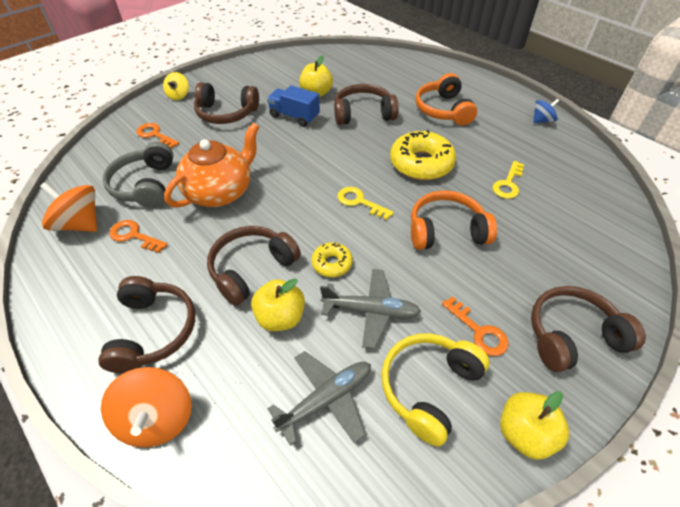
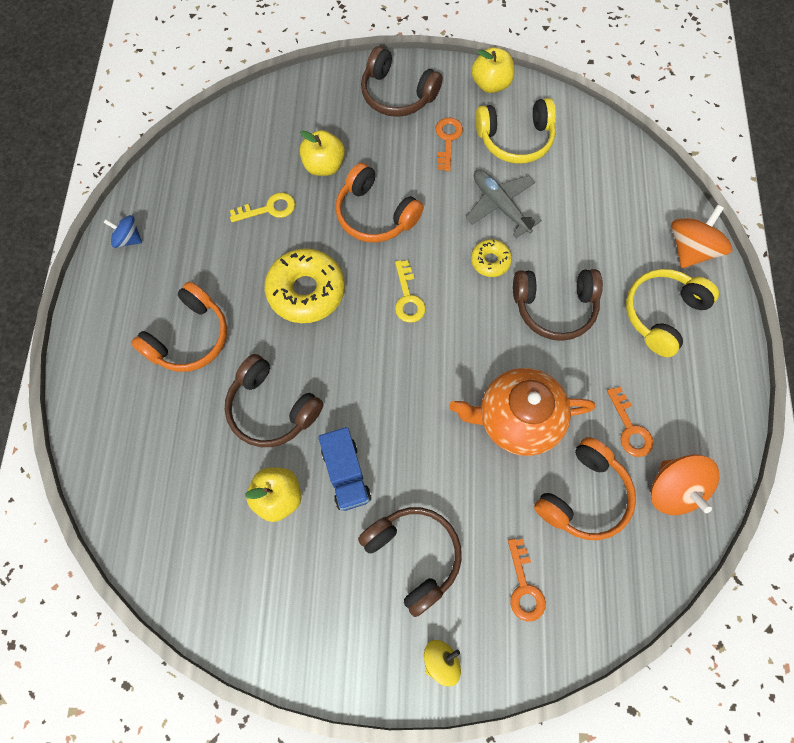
camera: 135 degrees left, 20 degrees up
(145, 185) = (583, 495): grey headphones -> orange headphones
(153, 331) = (662, 314): brown headphones -> yellow headphones
(280, 317) = (565, 251): yellow apple -> yellow apple (324, 166)
(326, 399) = (580, 180): grey plane -> none

